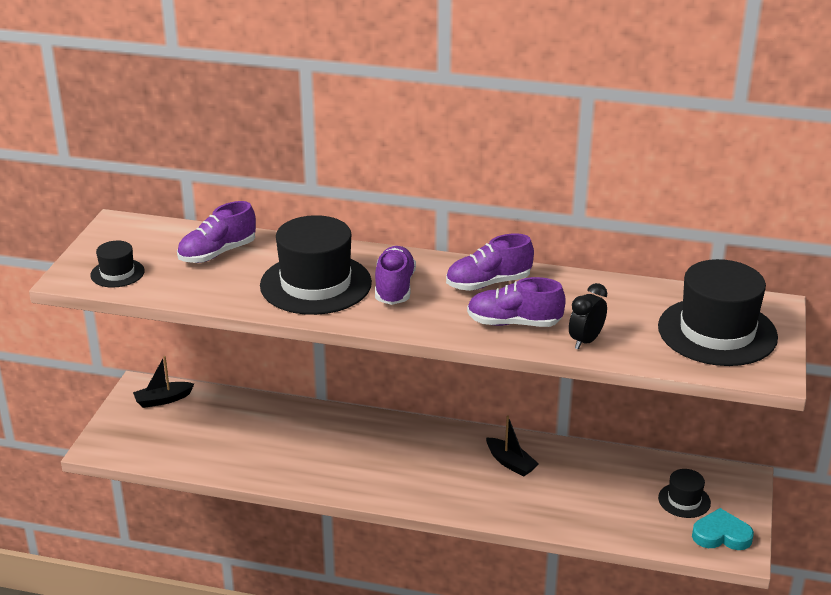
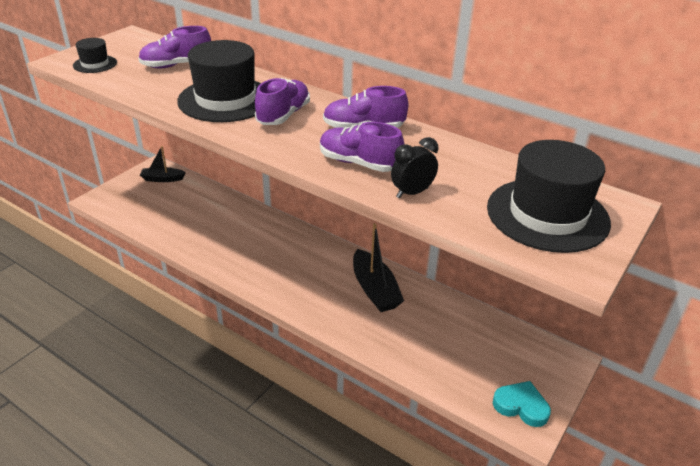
camera: 20 degrees right, 5 degrees up
(510, 463) = (374, 289): black boat -> black boat, size x1.62
(684, 500) = (503, 363): black hat -> none

